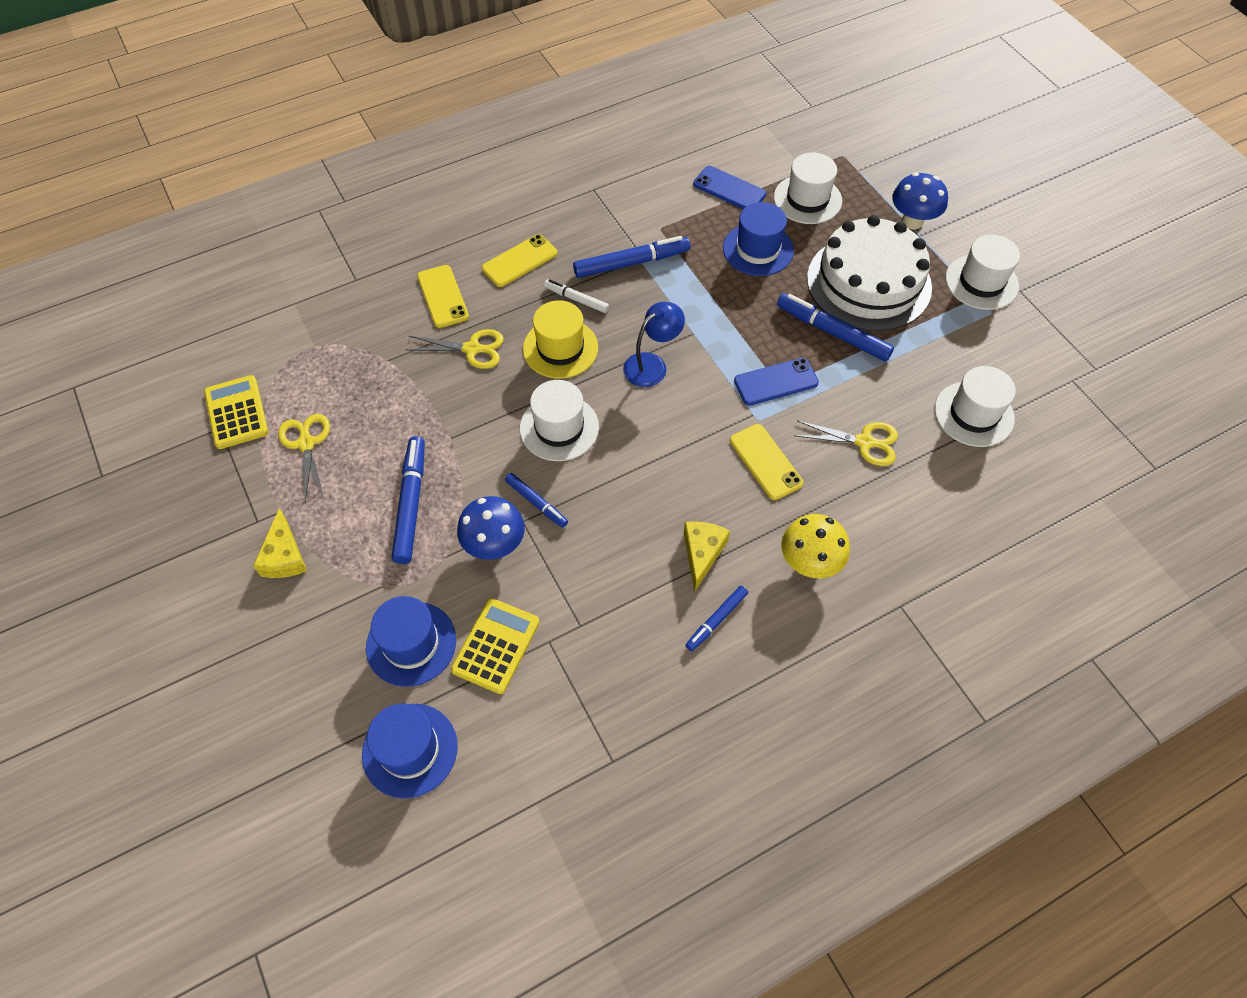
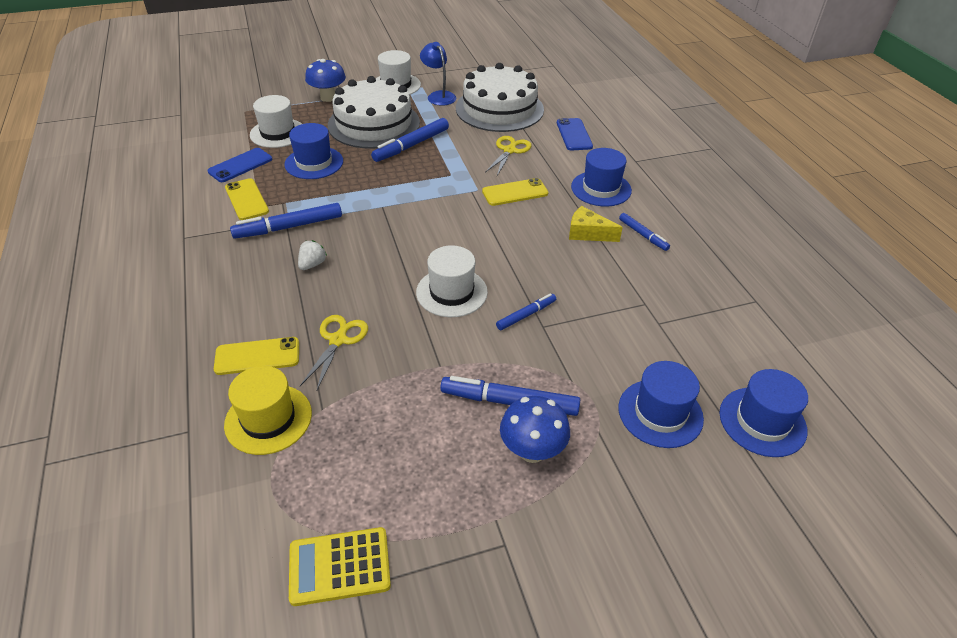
camera: 80 degrees left, 15 degrees down
(284, 556) = (555, 516): yellow cheese -> none
(306, 444) = (410, 490): yellow scissors -> none
(494, 545) = (565, 346): blue mushroom -> blue mushroom (532, 451)
(496, 646) = (662, 355): yellow calculator -> none
(519, 261) = (243, 295): yellow phone -> yellow phone (246, 199)
(560, 348) = (364, 281): yellow hat -> yellow hat (268, 419)
(576, 299) = (312, 264): white marker -> white strawberry
(631, 263) = (289, 227): blue marker -> blue marker turned 105 degrees counterclockwise
(652, 365) = (405, 232): blue lamp -> blue lamp (438, 96)
(776, 382) = (446, 176): blue phone -> blue phone (574, 135)
(809, 563) = (601, 189): yellow mushroom -> blue hat
(974, 414) = (499, 109): white hat -> white cake

